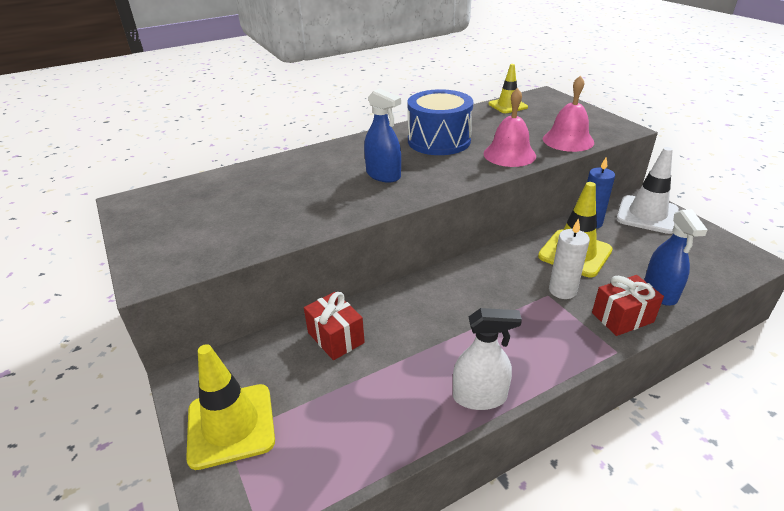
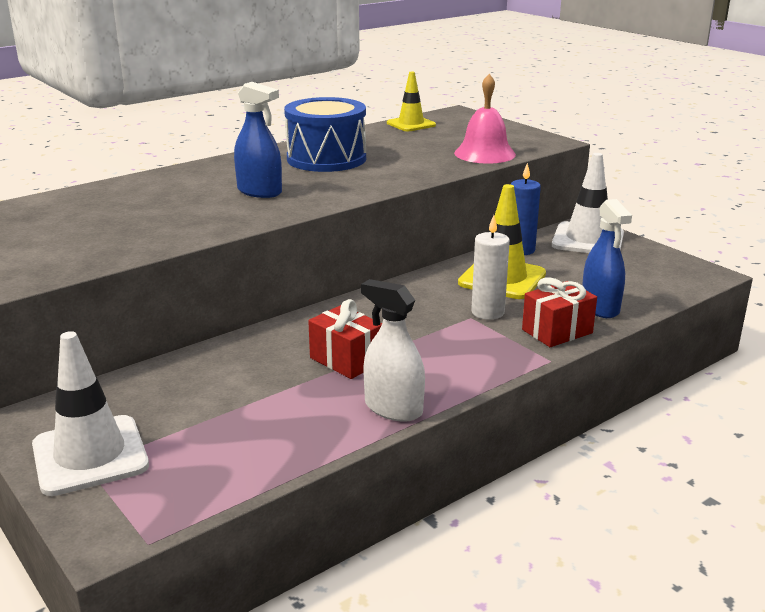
camera: 10 degrees left, 10 degrees down
(231, 425) = (90, 455): yellow traffic cone -> white traffic cone
(335, 338) = (212, 371): red gift -> red gift (346, 360)
(479, 397) = (393, 408): white spray bottle -> white spray bottle turned 135 degrees counterclockwise
(509, 154) = (414, 168): pink bell -> none

